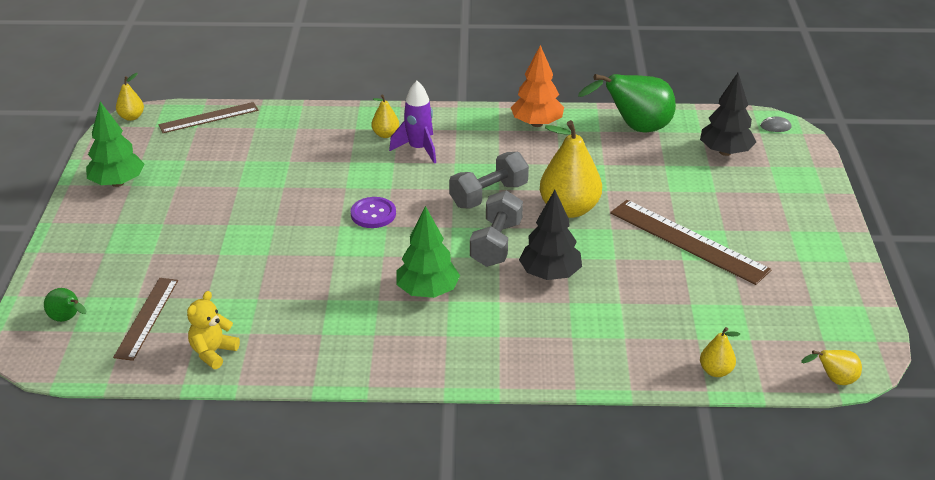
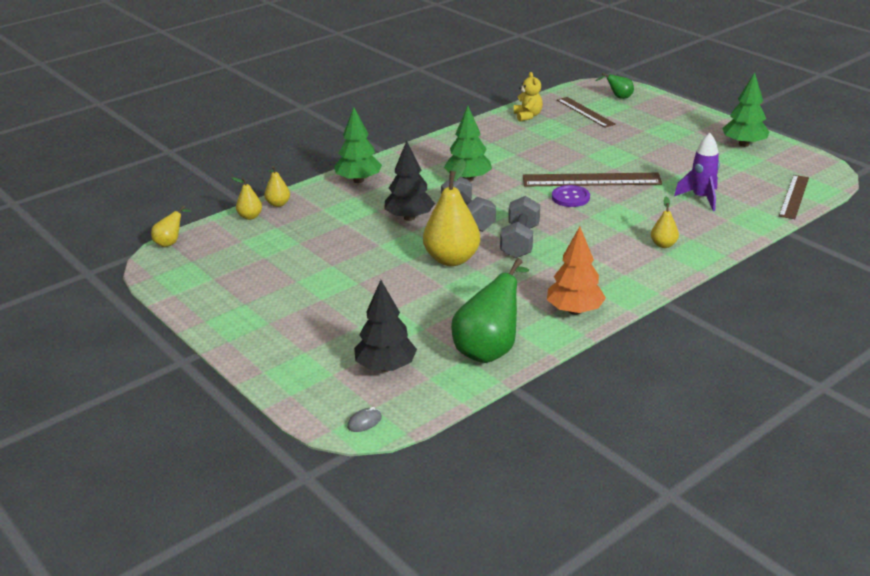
camera: 140 degrees right, 5 degrees down
(131, 117) = (835, 174): yellow pear -> yellow pear (278, 204)
(418, 149) = (621, 247): purple rocket -> purple rocket (701, 198)
(541, 359) = (358, 180): none -> green tree
(688, 241) = (340, 278): brown ruler -> brown ruler (591, 180)

